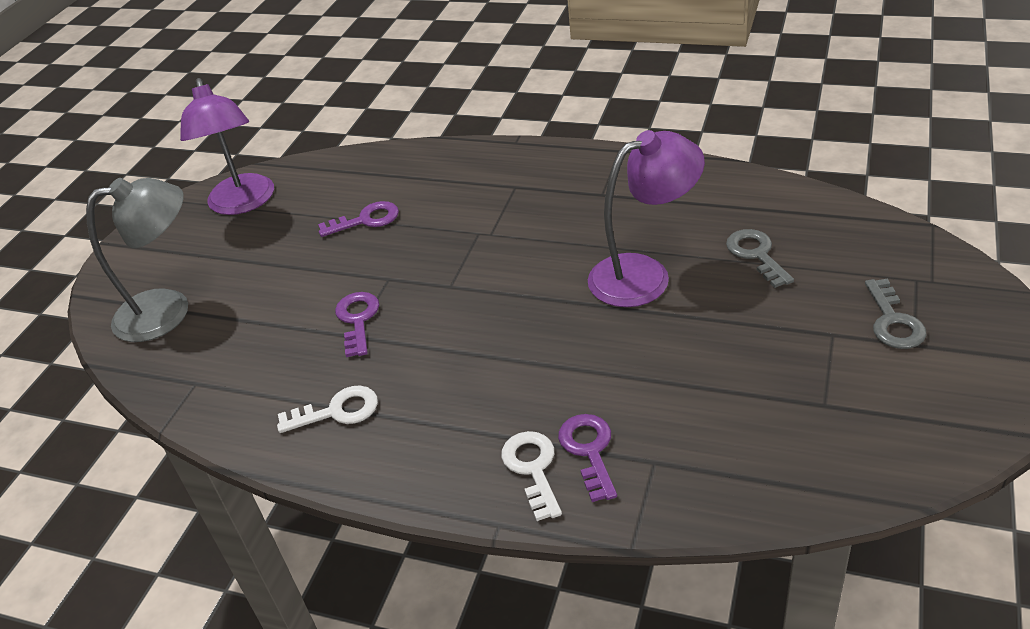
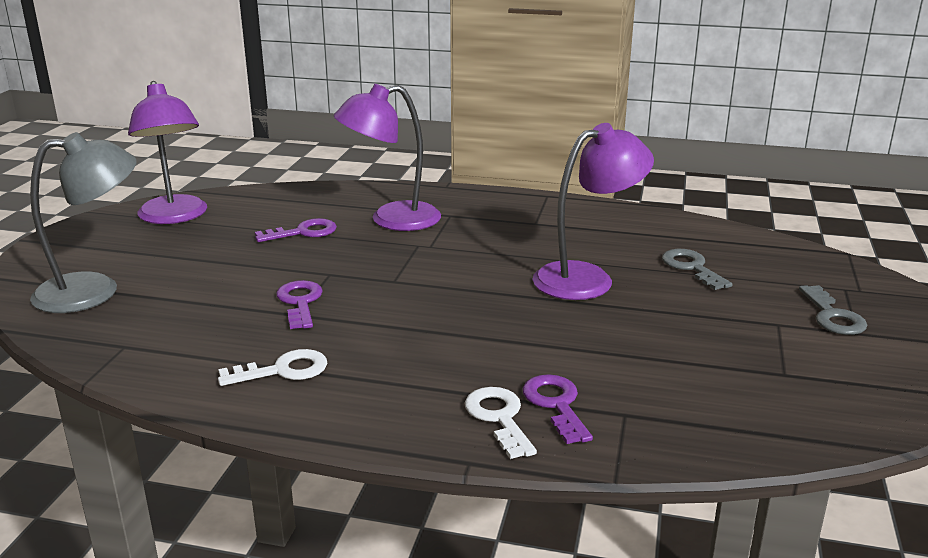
camera: 10 degrees left, 15 degrees down
(455, 197) = (391, 220): none -> purple lamp

